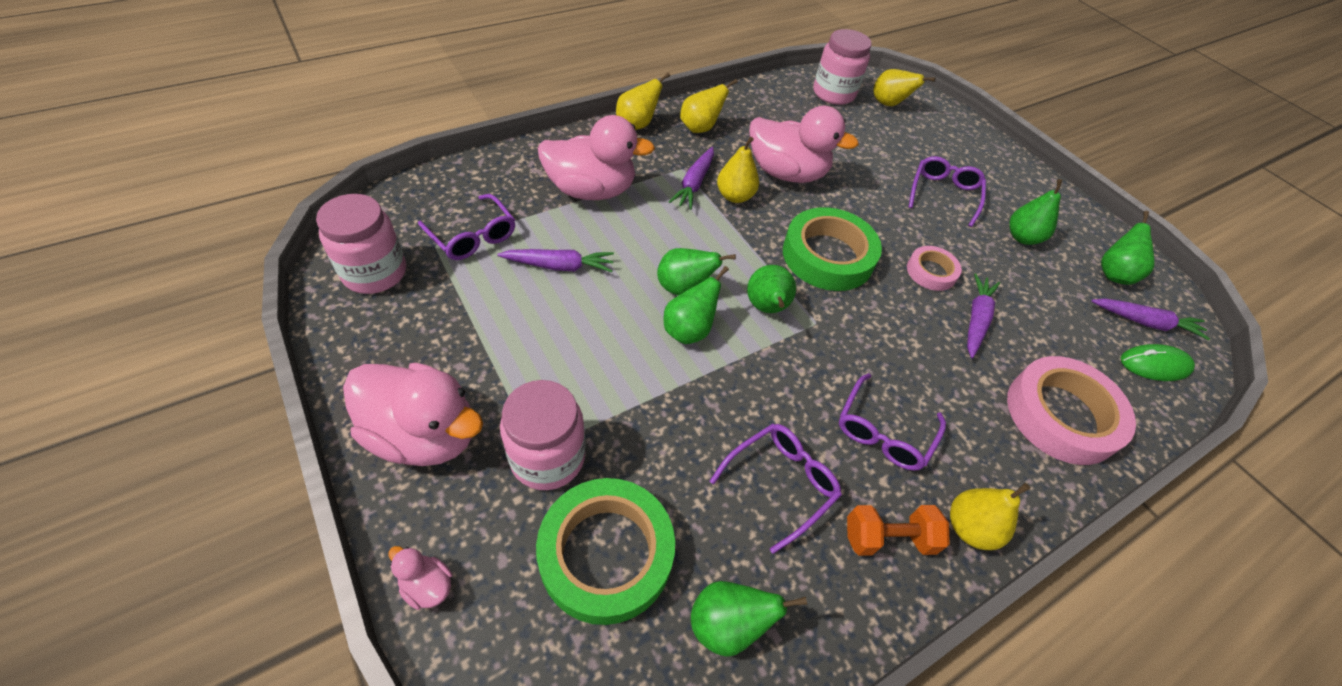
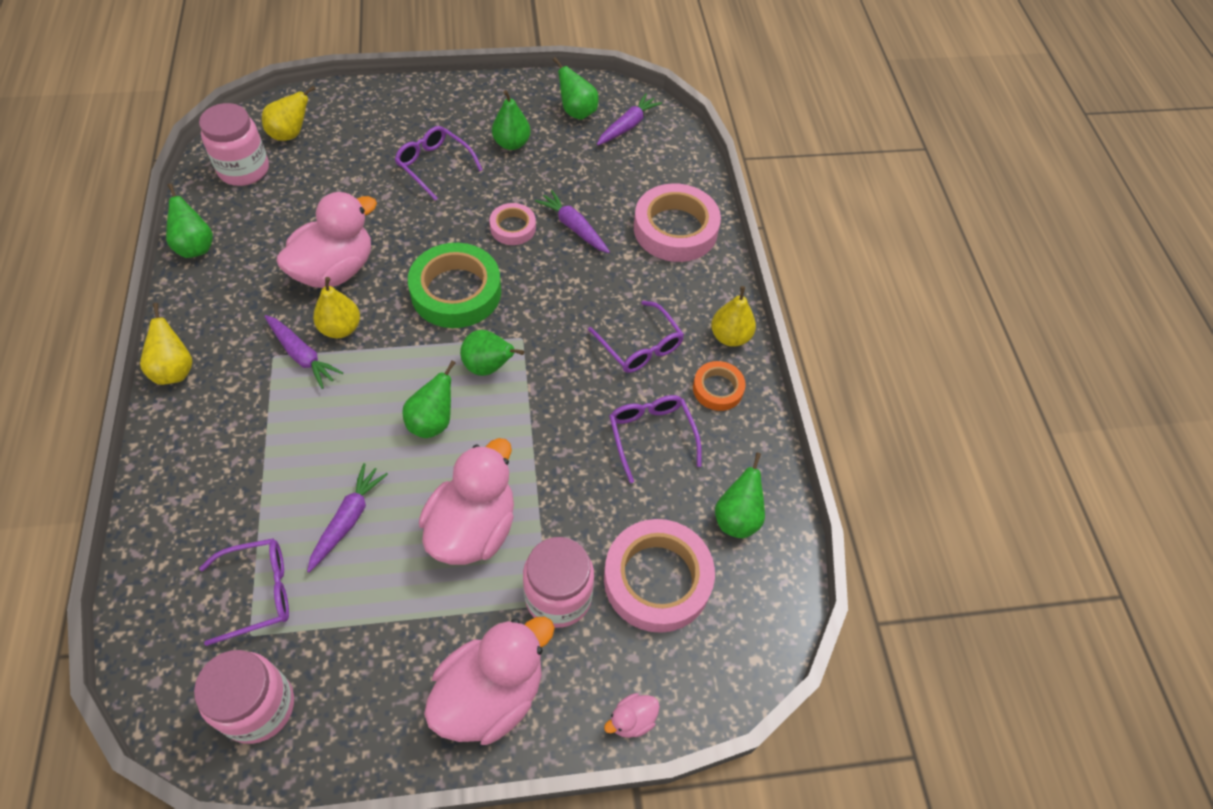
camera: 65 degrees left, 5 degrees up
(591, 190) = (255, 453): pink duck -> pink duck (472, 528)
(606, 553) = (657, 579): green tape -> pink tape
(689, 330) = (482, 438): green pear -> green pear (195, 247)
(700, 128) = (220, 313): yellow pear -> none
(888, 538) = (718, 389): orange dumbbell -> orange tape
(1154, 365) = (663, 147): green mouse -> none

